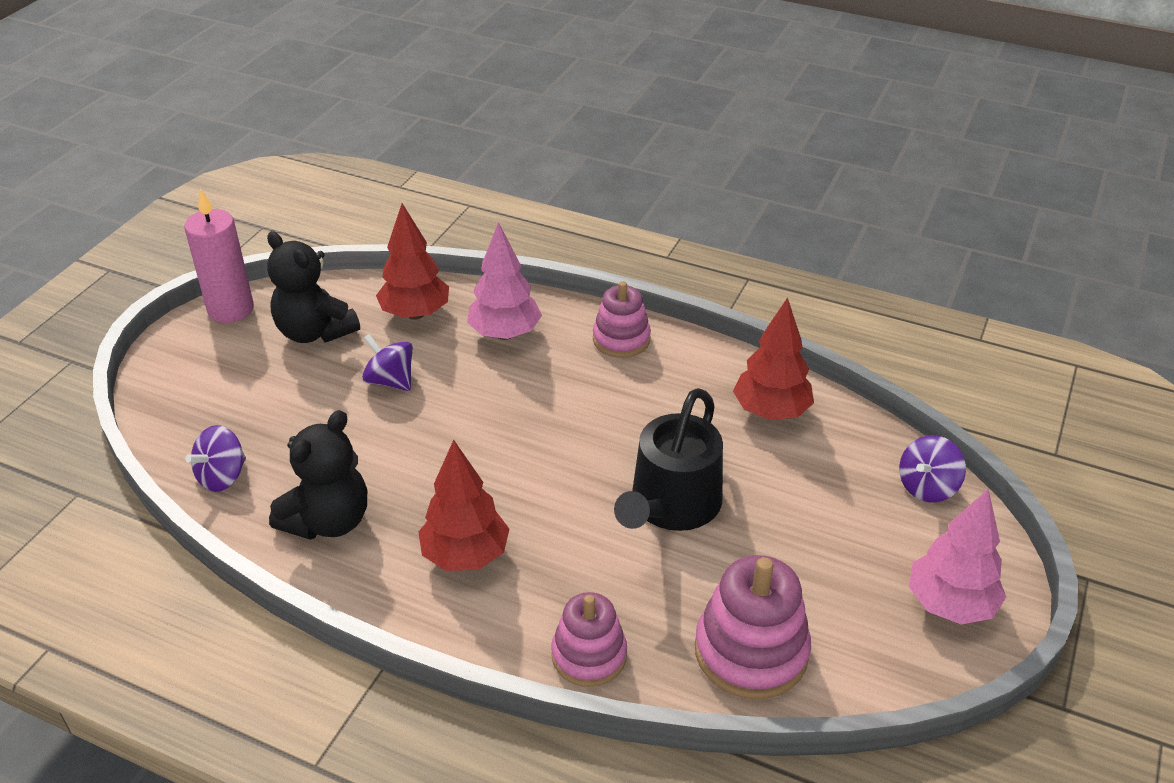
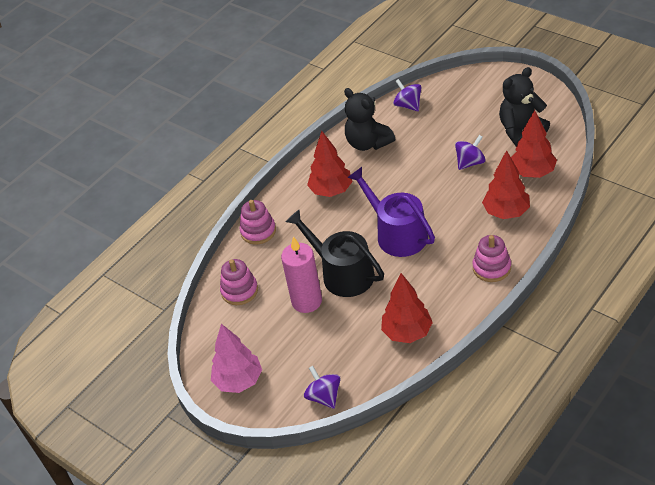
camera: 110 degrees right, 5 degrees up
(231, 309) = (547, 96): pink candle -> pink candle (307, 301)
(505, 334) = (506, 212): pink tree -> red tree
(567, 449) = (397, 234): none -> purple watering can
(751, 651) = (239, 291): pink stacking toy -> pink stacking toy, size x0.66

